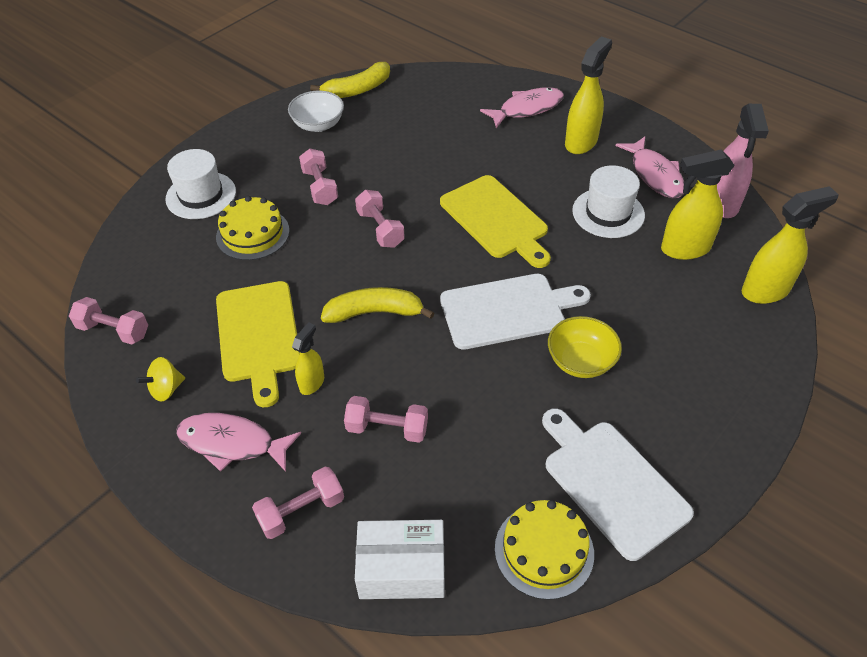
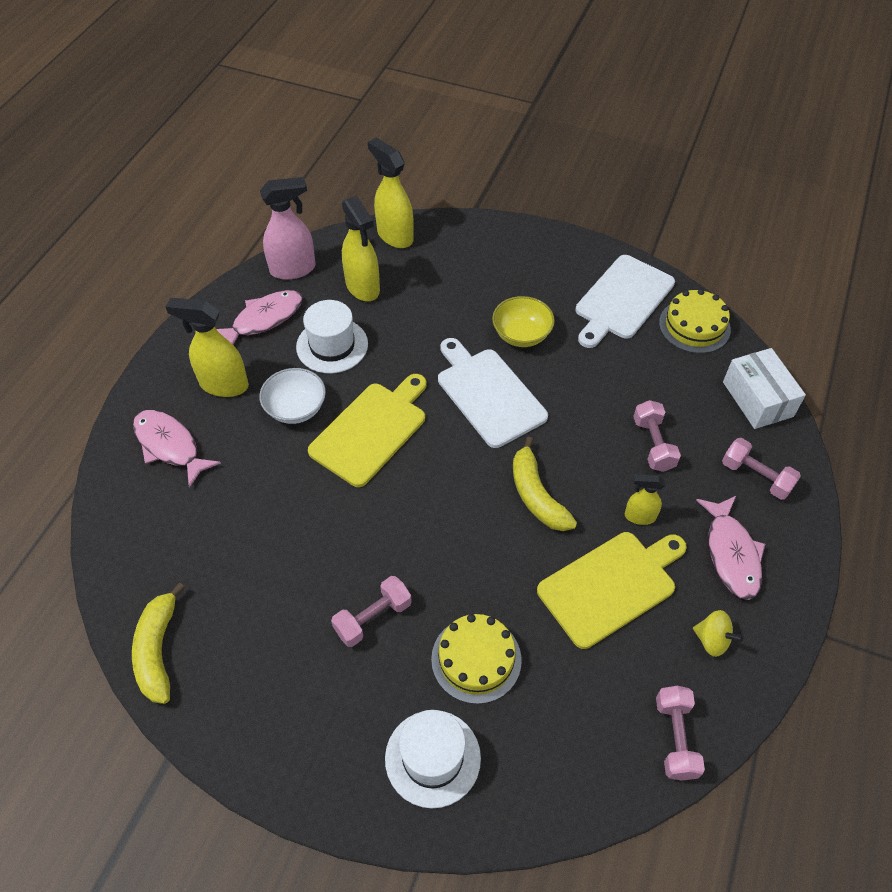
camera: 110 degrees left, 5 degrees up
(318, 125) = (250, 670): white bowl -> white bowl (296, 408)
(358, 89) = (158, 650): yellow banana -> yellow banana turned 135 degrees counterclockwise
(380, 229) = (421, 529): pink dumbbell -> none

